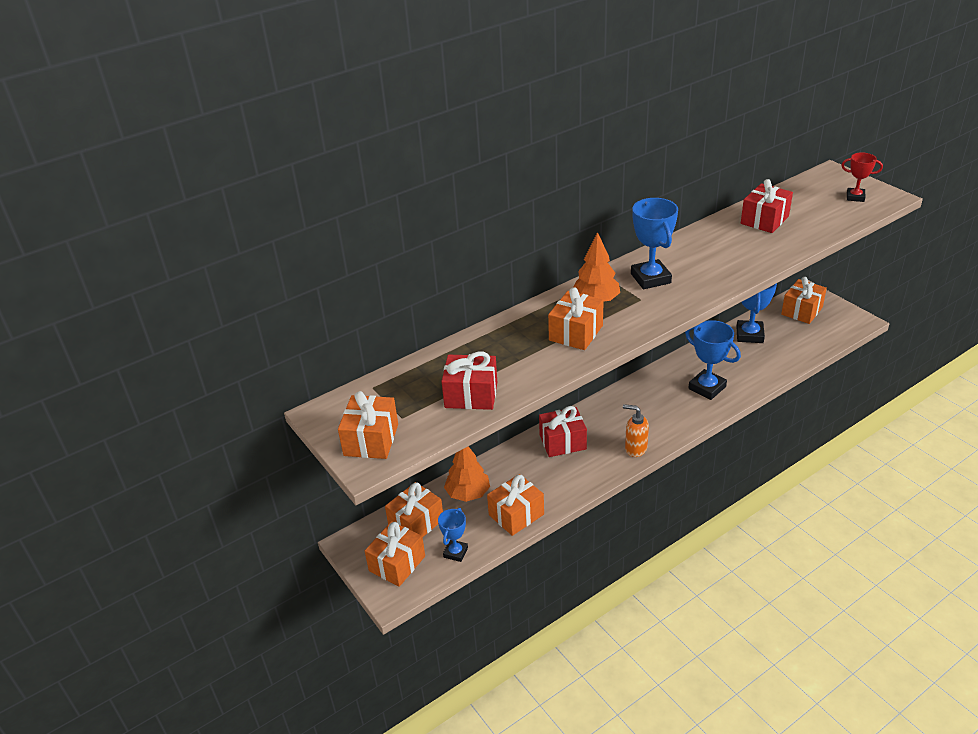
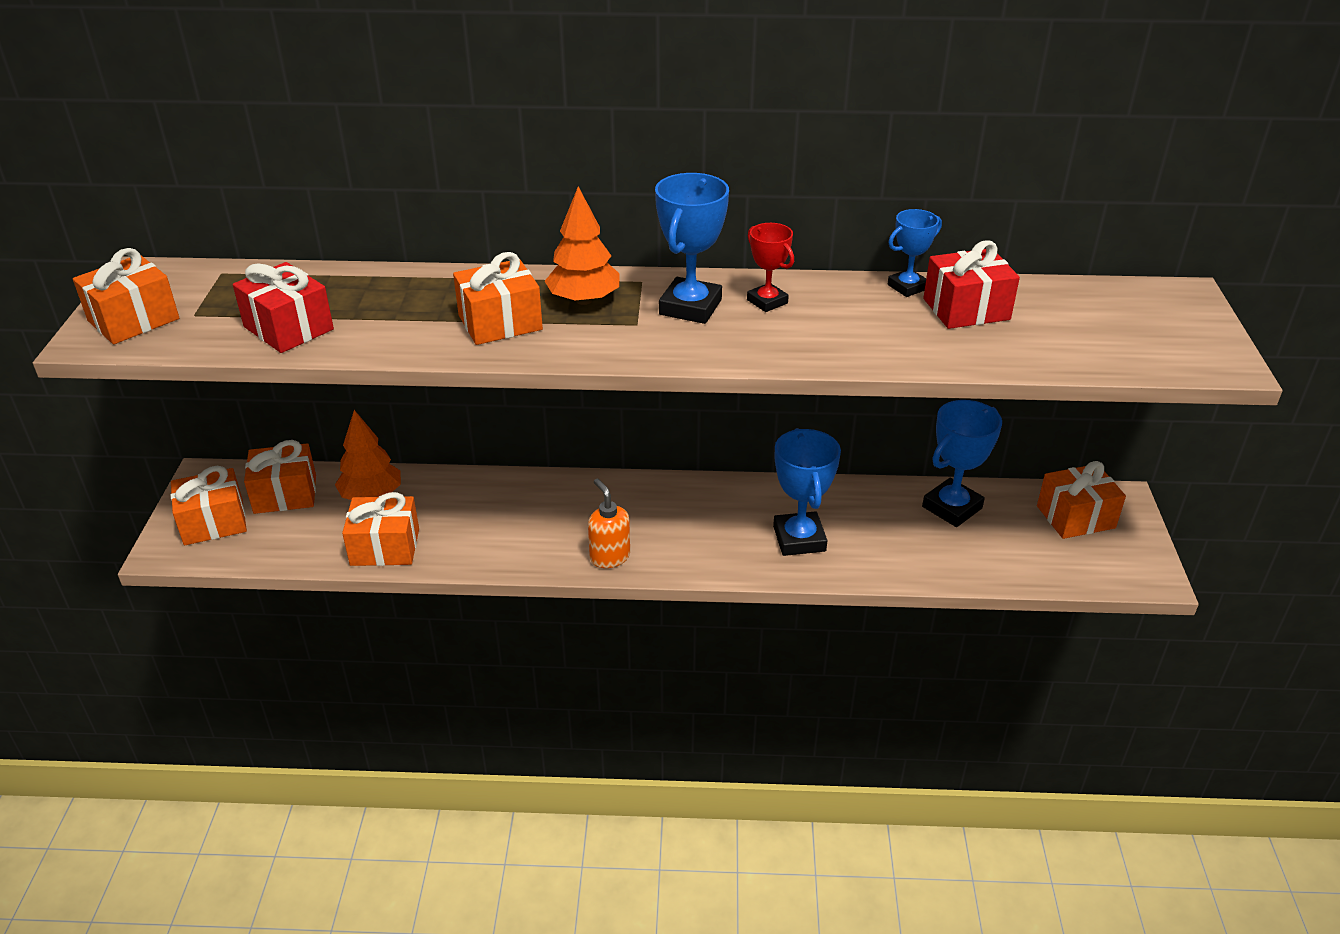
camera: 35 degrees right, 0 degrees up
(455, 552) = (276, 547): blue trophy -> blue trophy (907, 287)
(562, 442) = (541, 501): red gift -> none
(855, 197) = (1163, 340): red trophy -> red trophy (767, 301)

